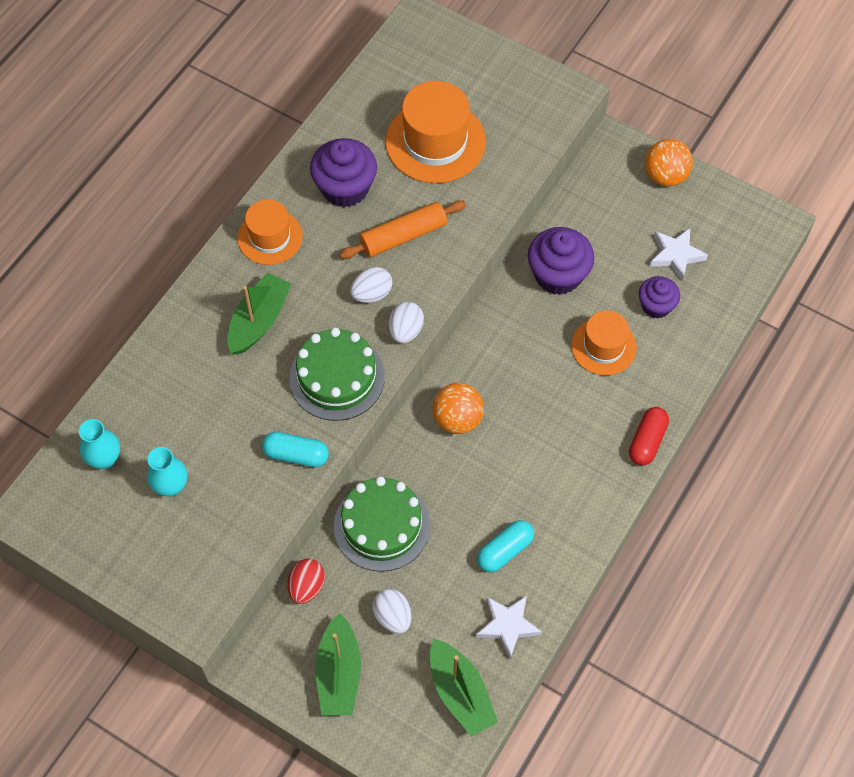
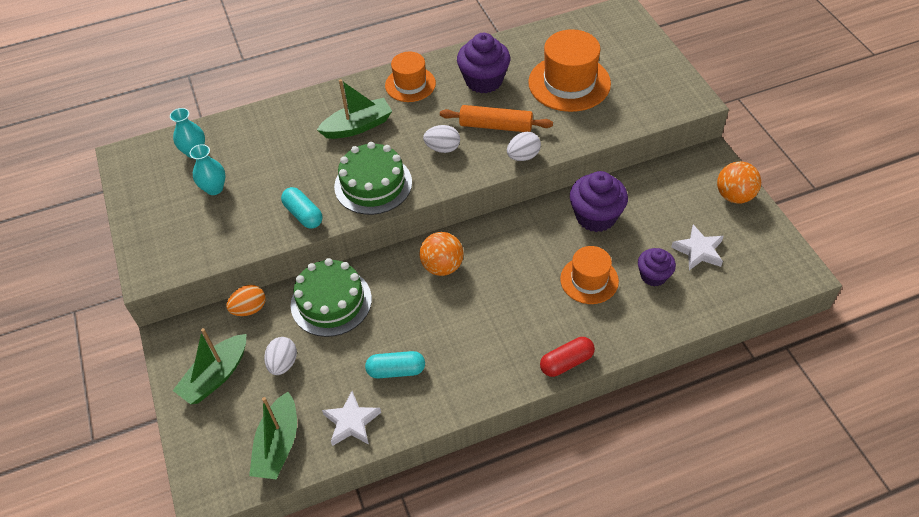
camera: 40 degrees right, 10 degrees down
(306, 587) = (249, 309): red egg -> orange egg
(406, 330) = (444, 181): white egg -> white egg (523, 156)

